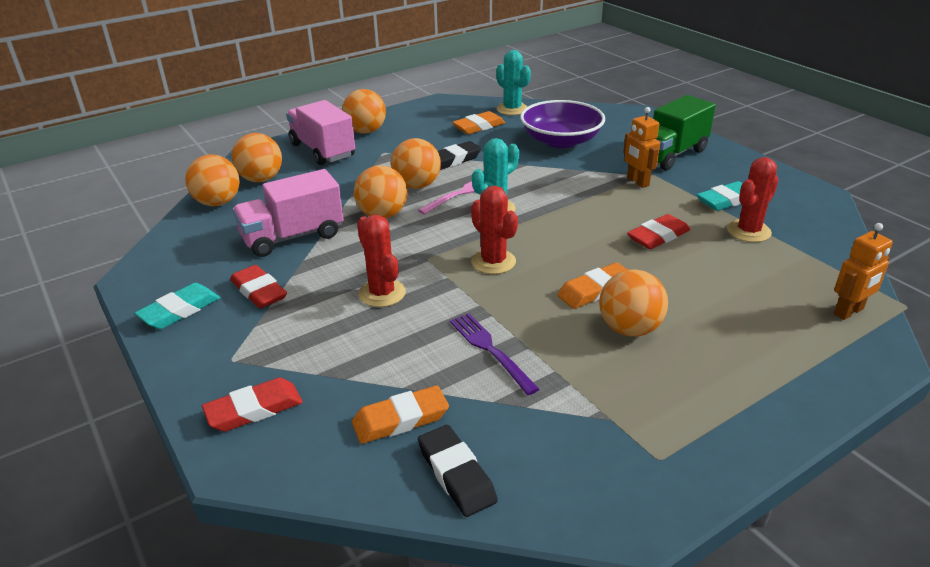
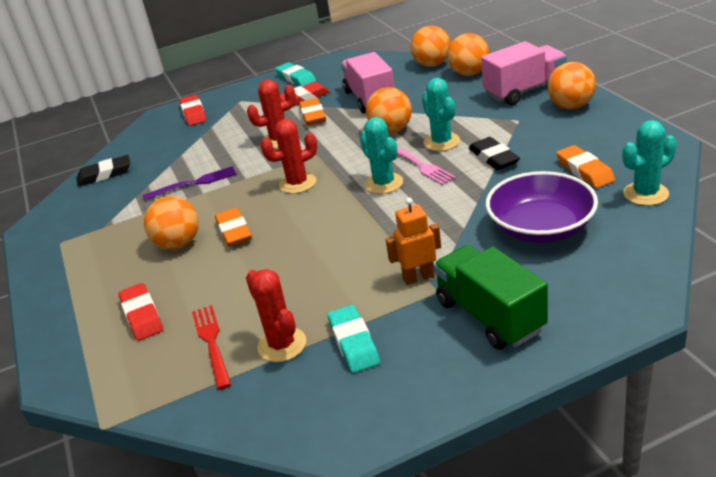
camera: 105 degrees right, 0 degrees up
(400, 419) = (155, 156): orange eraser -> orange eraser (313, 115)
(417, 185) = (441, 142): orange ball -> turquoise cactus
(658, 236) = (299, 277): red eraser -> red eraser (142, 315)
(769, 268) = (211, 342): none -> red fork
(849, 312) = (120, 379): orange robot -> none

